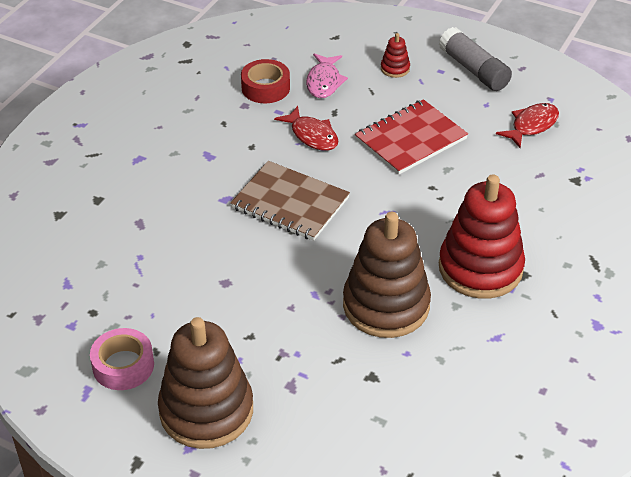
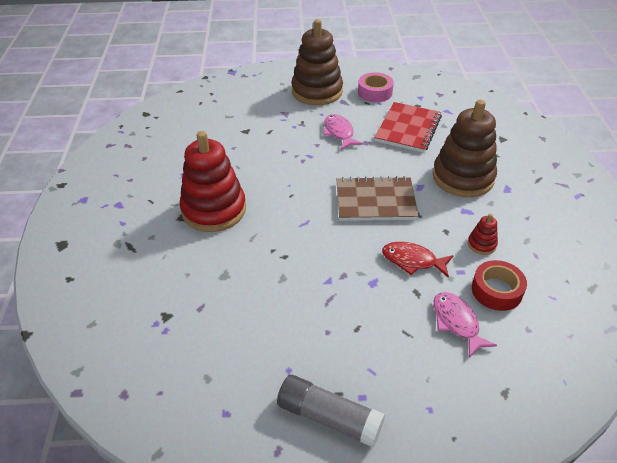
camera: 150 degrees right, 0 degrees up
(245, 313) = (339, 133): none -> pink fish
(386, 305) = (262, 165): brown stacking toy -> brown stacking toy (463, 177)
(395, 69) = (408, 375): red stacking toy -> red stacking toy (481, 244)
(410, 139) = (332, 294): red notebook -> red notebook (408, 129)
(531, 125) = (230, 363): red fish -> none

